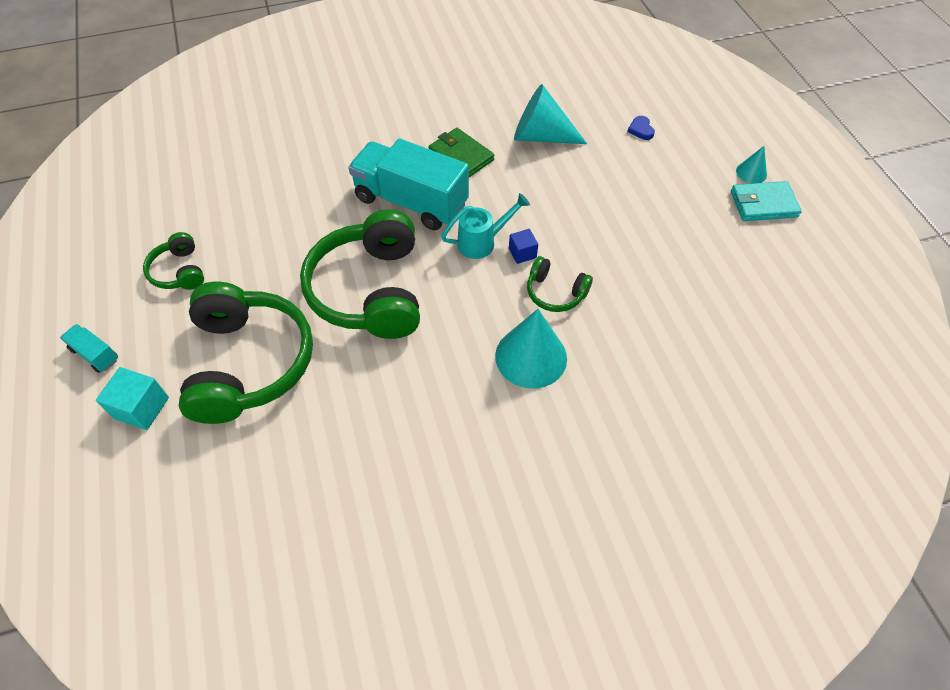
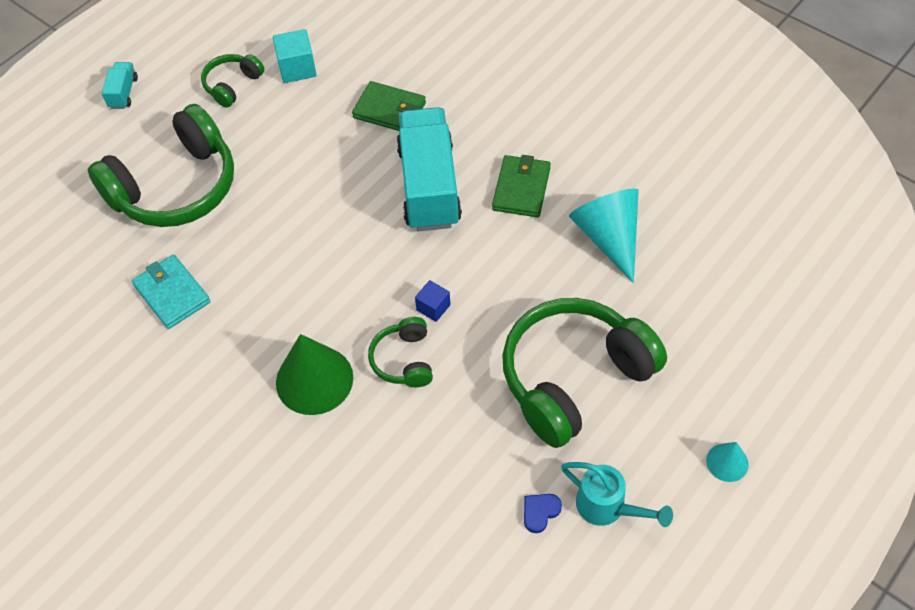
camera: 60 degrees right, 0 degrees up
(141, 408) = (96, 151): turquoise cube -> turquoise cube (297, 68)
(316, 188) = (389, 110): none -> green wallet
(370, 290) = (303, 219): green headphones -> green headphones (574, 378)
(482, 242) = (423, 269): turquoise watering can -> turquoise watering can (608, 508)
(531, 357) = (314, 380): turquoise cone -> green cone
(641, 130) = (701, 321): blue heart -> blue heart (540, 512)
(763, 204) = (684, 496): turquoise wallet -> turquoise wallet (172, 294)

